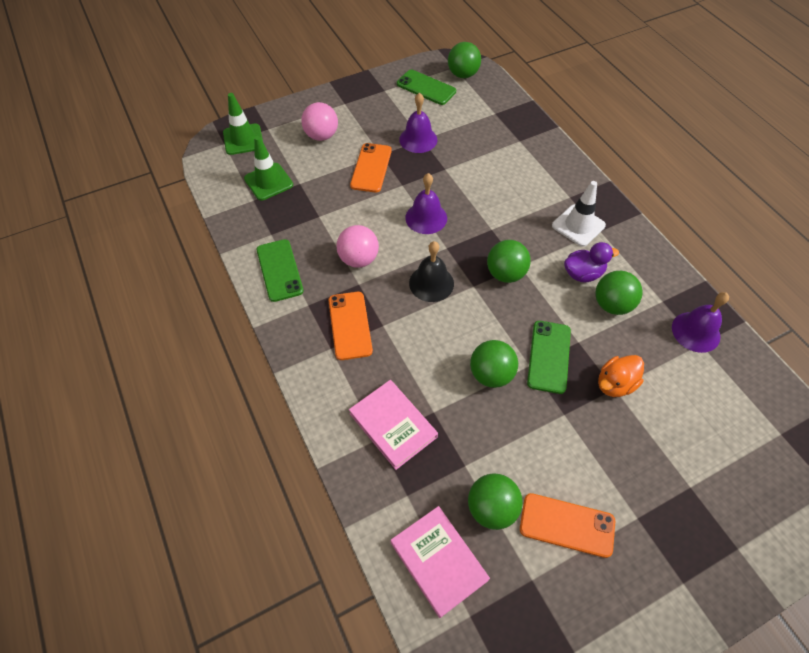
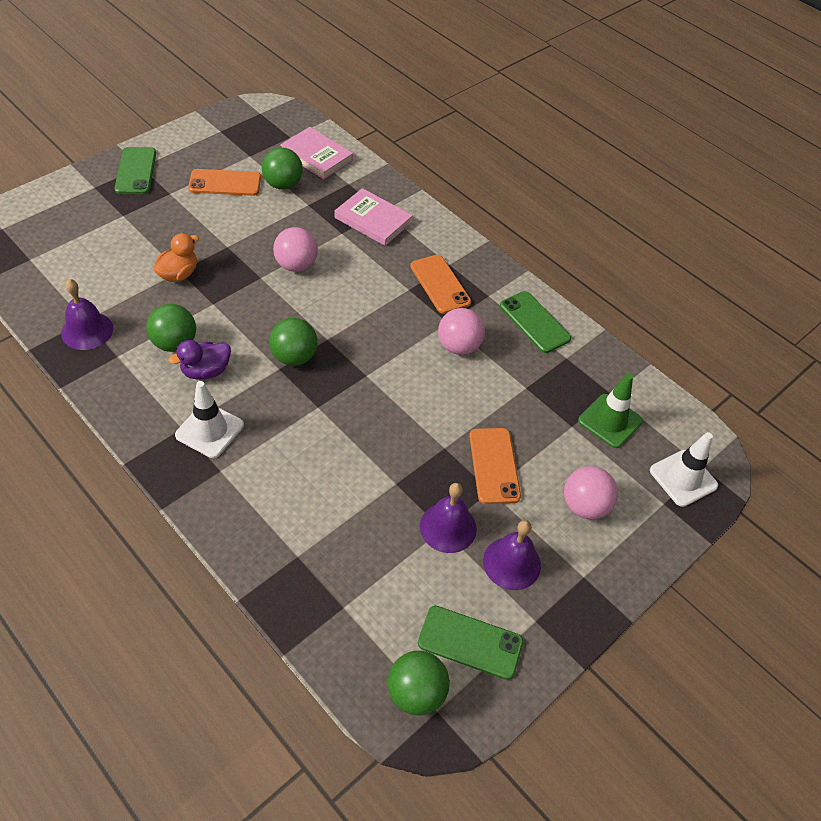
camera: 160 degrees right, 5 degrees down
(243, 139) = (683, 478): green traffic cone -> white traffic cone
(426, 218) = (400, 407): purple bell -> purple bell (512, 563)
(431, 283) = (373, 334): black bell -> none
(491, 374) = (296, 265): green ball -> pink ball
(549, 356) = (242, 287): green phone -> green phone (136, 171)

